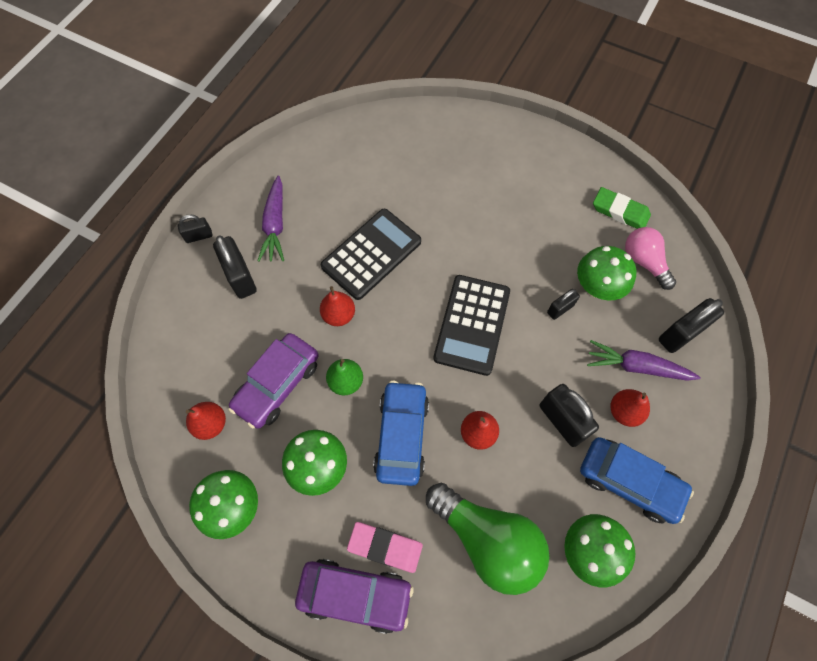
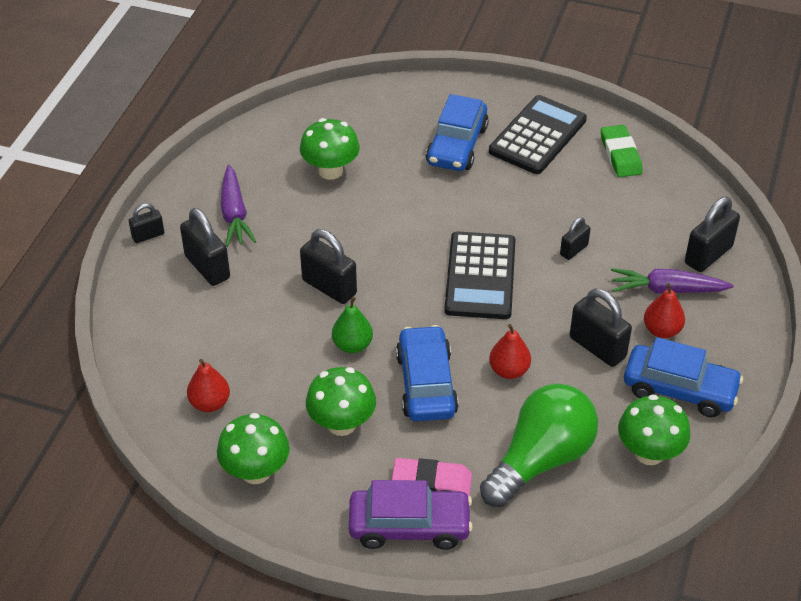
camera: 10 degrees left, 20 degrees down
(277, 384) = (276, 358): purple car -> none
(339, 315) = (329, 287): red pear -> black padlock
(371, 254) = (352, 227): black calculator -> black calculator (538, 136)
(478, 180) = (457, 145): none -> blue car
(488, 540) = (540, 459): green light bulb -> green light bulb turned 75 degrees counterclockwise
(597, 287) = (609, 226): green mushroom -> green mushroom (330, 171)
(620, 211) = (620, 155): green eraser -> green eraser turned 60 degrees clockwise
(644, 262) = (656, 196): pink light bulb -> none

